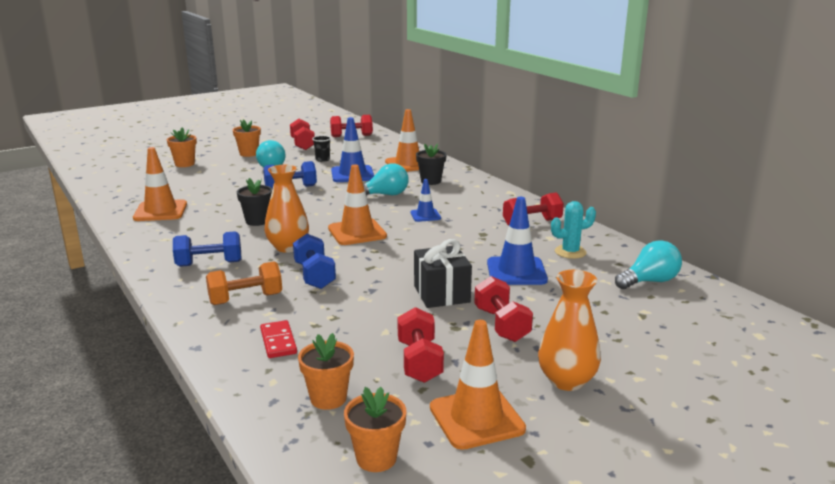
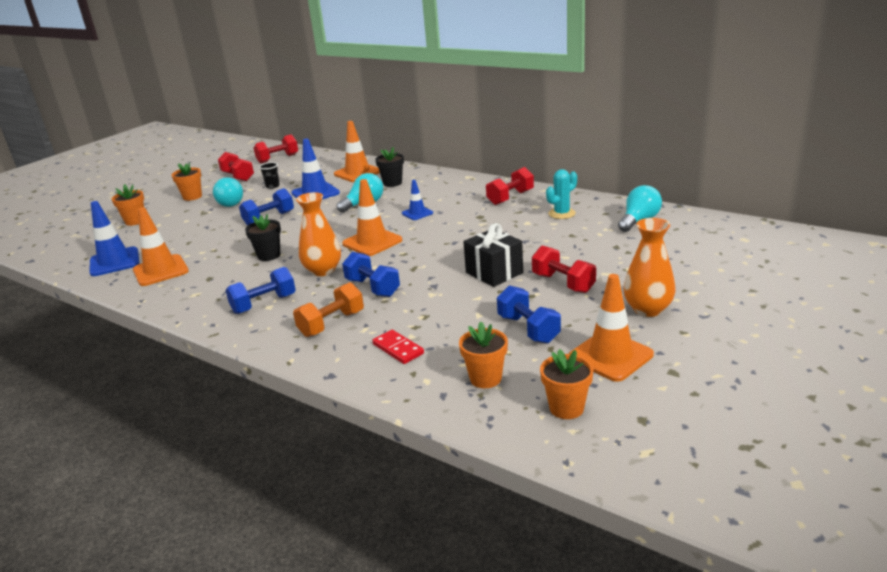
camera: 20 degrees left, 5 degrees up
(419, 361) = (528, 329): red dumbbell -> blue dumbbell
(516, 271) = (535, 239): blue traffic cone -> blue traffic cone (114, 262)

